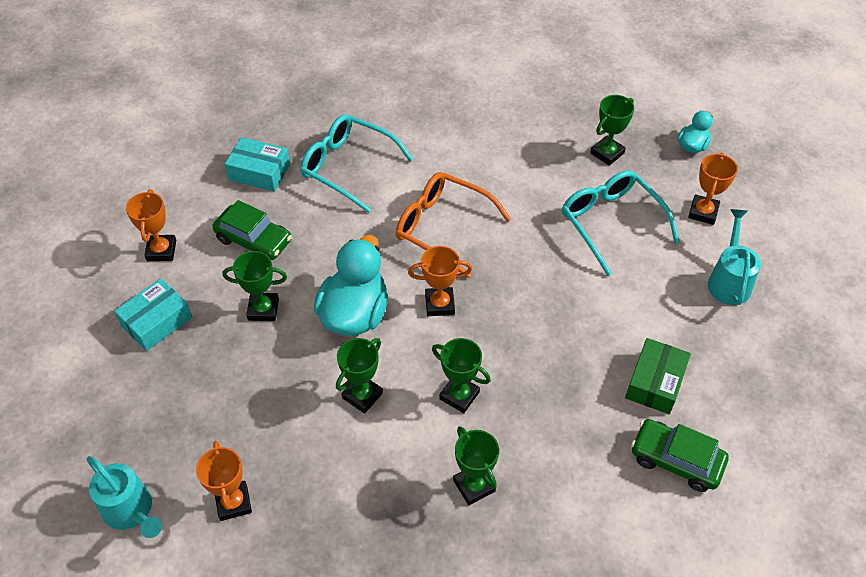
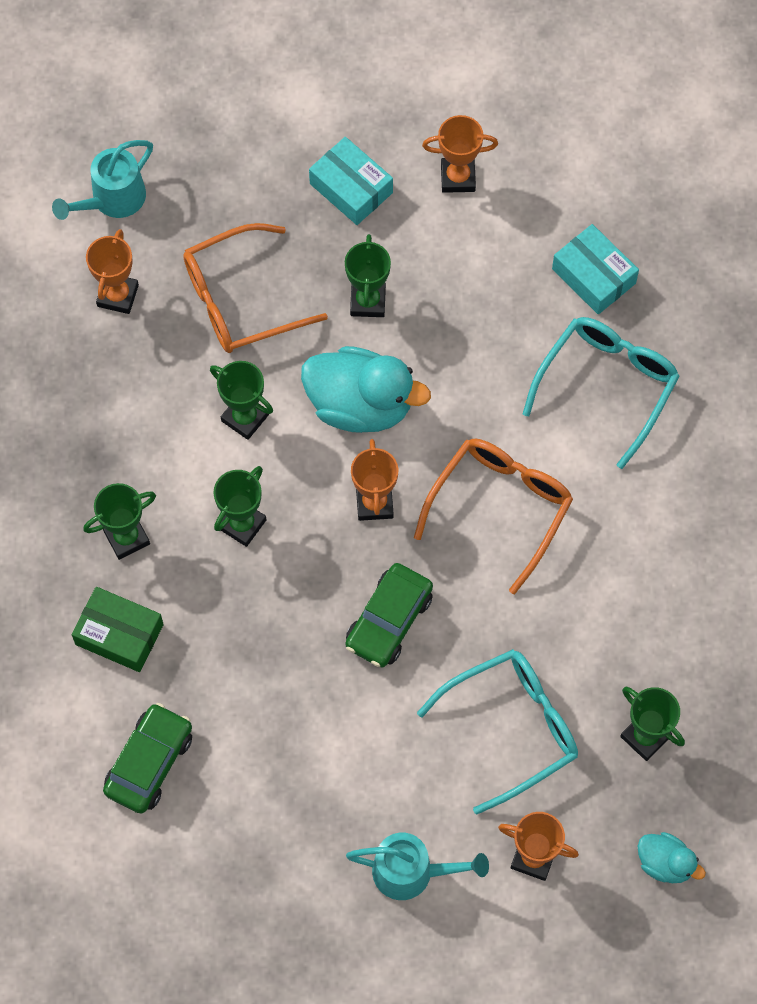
camera: 90 degrees right, 15 degrees up
(233, 502) = (117, 295): orange trophy -> orange trophy turned 60 degrees counterclockwise
(250, 402) = (240, 300): none -> orange glasses
(254, 240) = (475, 281): green car -> green car (389, 621)
(259, 172) = (594, 276): turquoise box -> turquoise box turned 60 degrees counterclockwise
(655, 382) = (255, 753): green box -> green box (119, 634)

